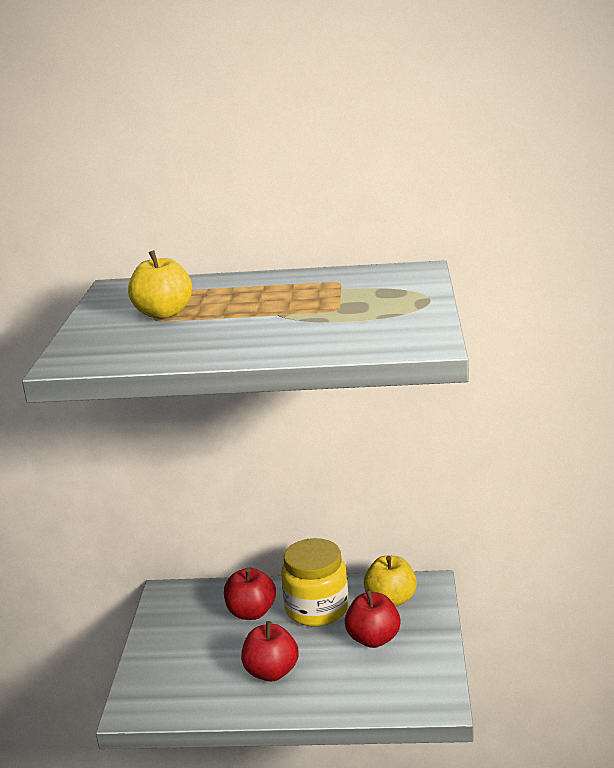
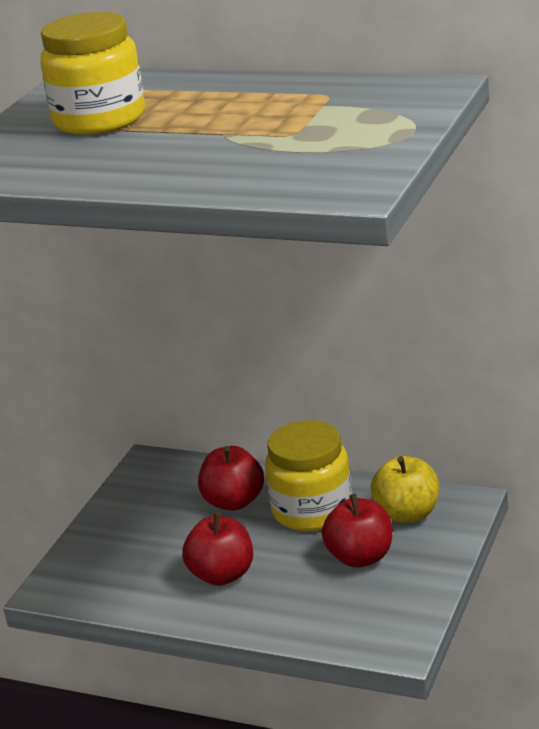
camera: 20 degrees right, 5 degrees up
(163, 313) = (99, 120): yellow apple -> yellow jar

